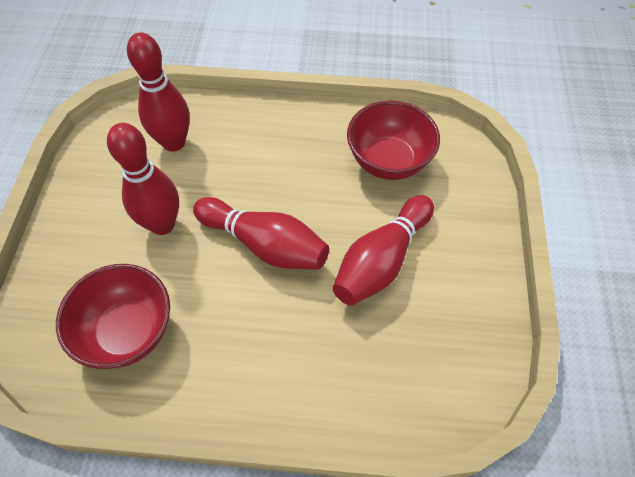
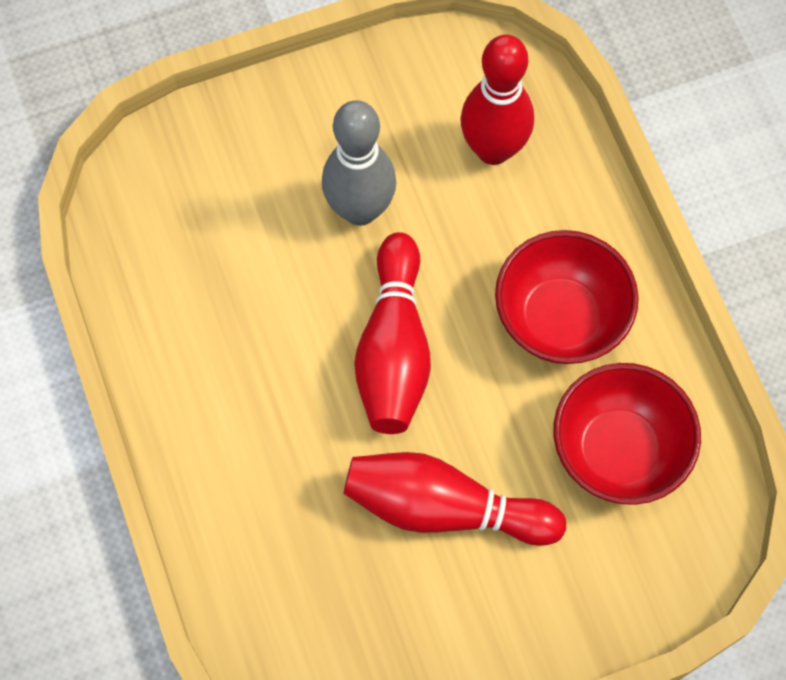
camera: 65 degrees right, 10 degrees up
(128, 331) = (201, 255): red bowl -> red bowl (560, 318)
(162, 224) = (360, 209): red bowling pin -> grey bowling pin

